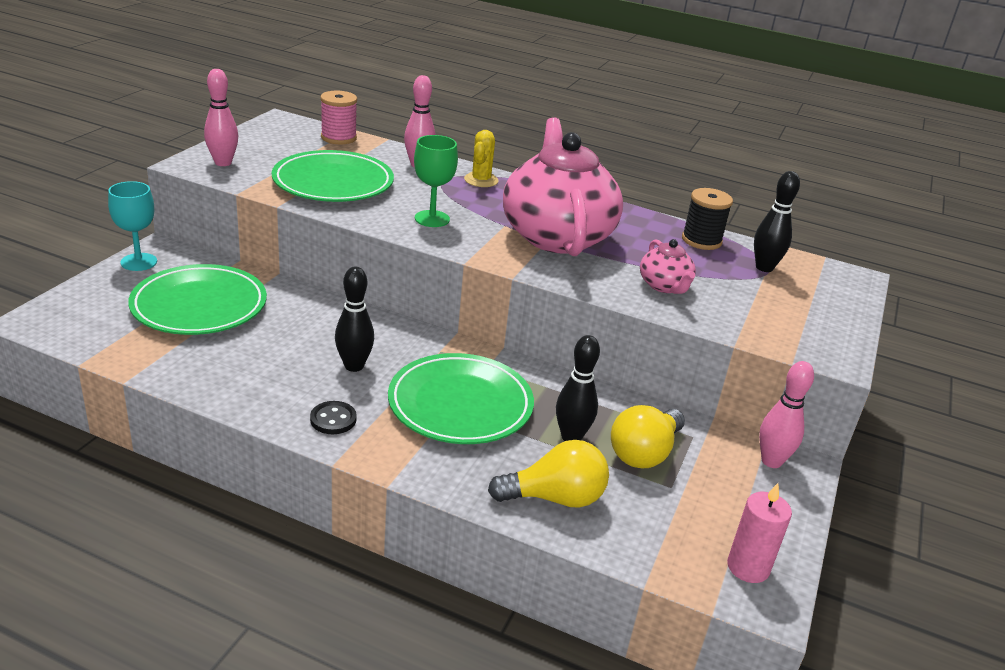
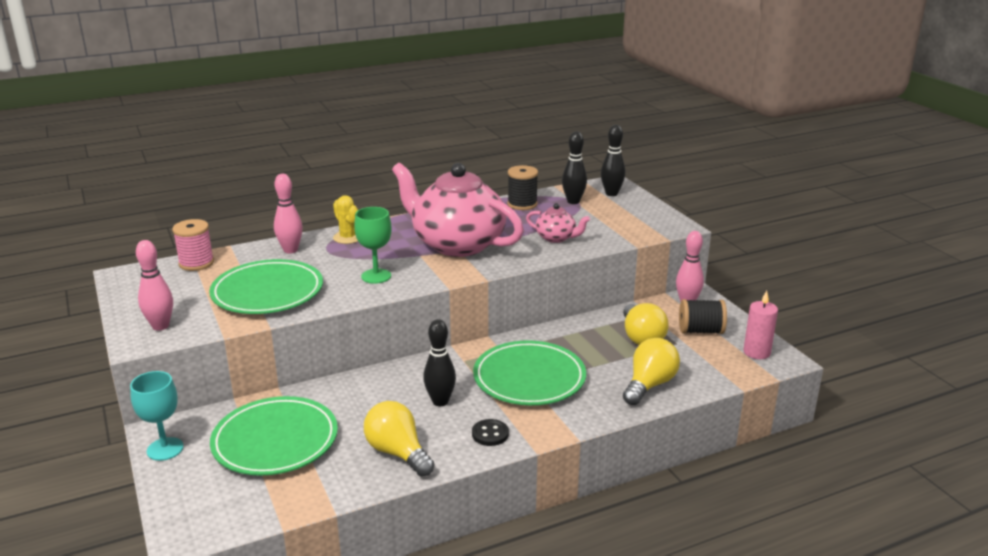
camera: 45 degrees left, 5 degrees down
(245, 377) = (398, 453): none -> yellow light bulb
(571, 437) = (602, 354): black bowling pin -> black bowling pin (611, 194)
(726, 496) = (700, 331): none -> black spool

